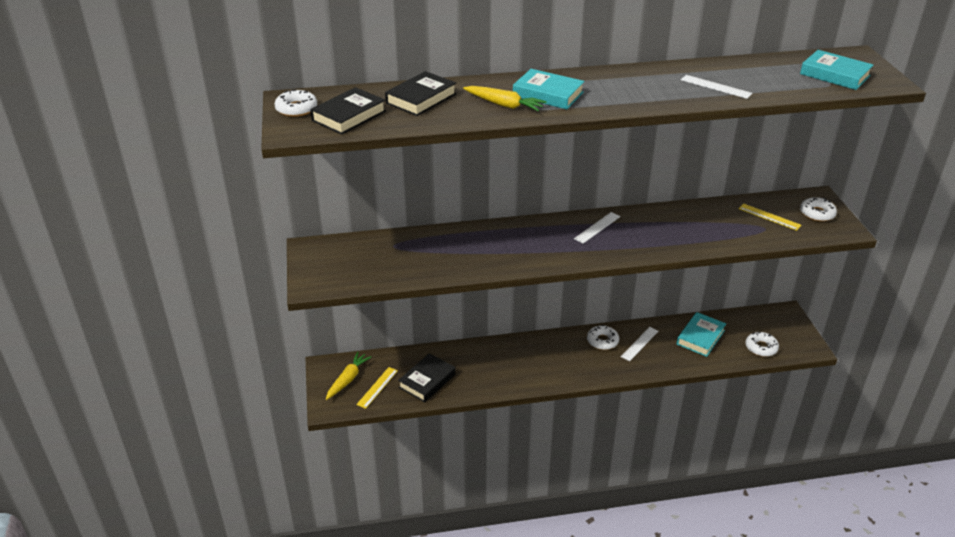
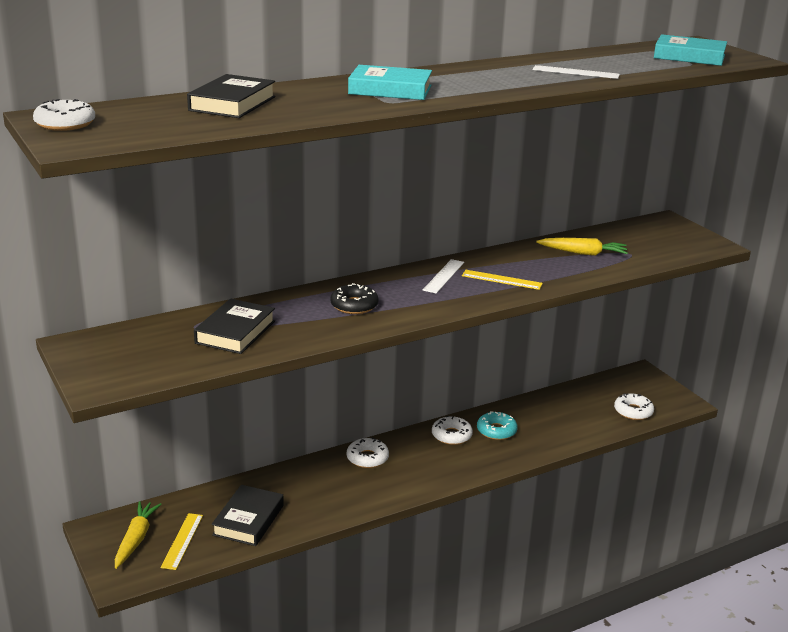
camera: 20 degrees left, 10 degrees down
(349, 116) = (146, 124): black book -> black book (235, 332)
(504, 105) = (344, 101): yellow carrot -> yellow carrot (583, 253)
(515, 245) = (354, 305): none -> black donut
(639, 343) = (496, 431): white ruler -> turquoise donut
(700, 337) = (562, 412): turquoise book -> none
(769, 217) = (628, 243): yellow ruler -> yellow ruler (501, 280)
(817, 213) = (675, 234): white donut -> white donut (367, 458)

